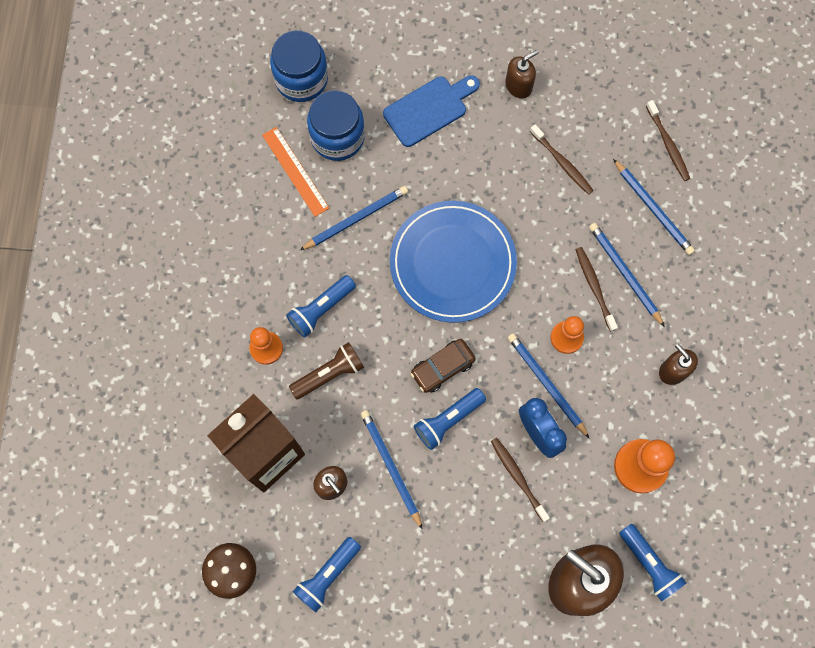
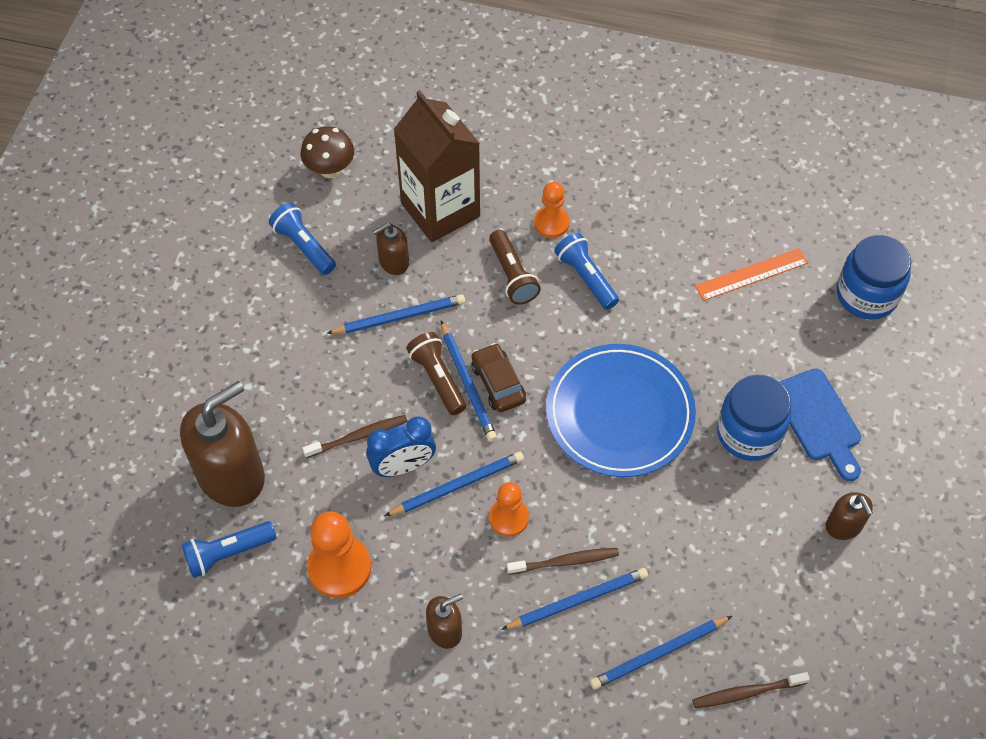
camera: 100 degrees right, 15 degrees down
(337, 137) = (790, 320): blue jar -> blue jar (749, 433)
(356, 218) = (687, 325): blue pencil -> blue pencil (468, 384)
(448, 420) = (437, 378): blue flashlight -> brown flashlight
(562, 163) = (733, 557): brown toothbrush -> none

